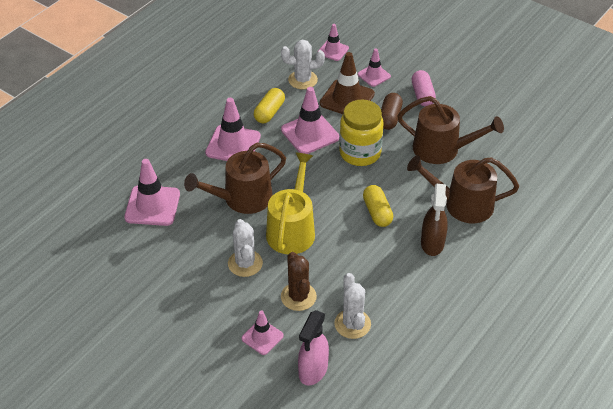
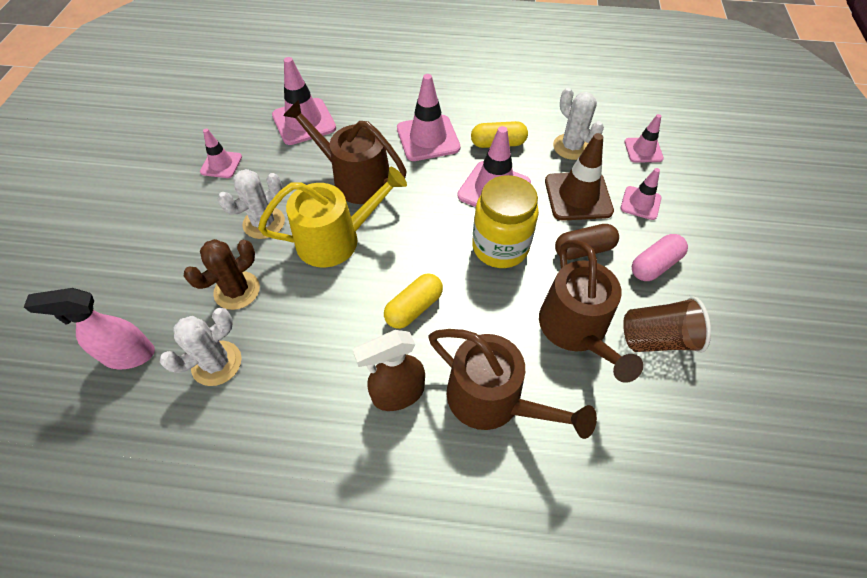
camera: 60 degrees right, 10 degrees up
(262, 337) = (163, 285): pink traffic cone -> pink traffic cone (221, 164)
(462, 205) = (492, 400): brown watering can -> brown watering can turned 150 degrees clockwise
(469, 121) = (656, 338): none -> brown cup

